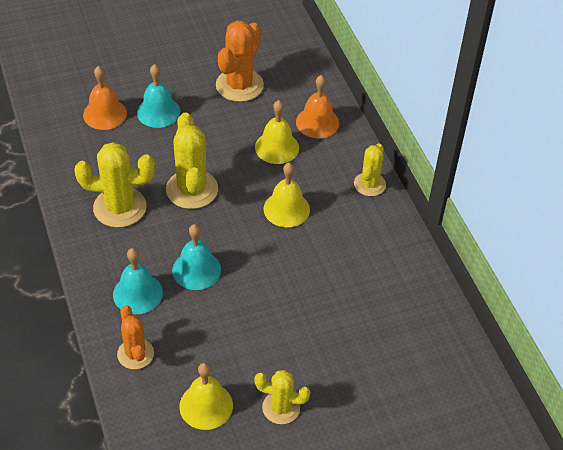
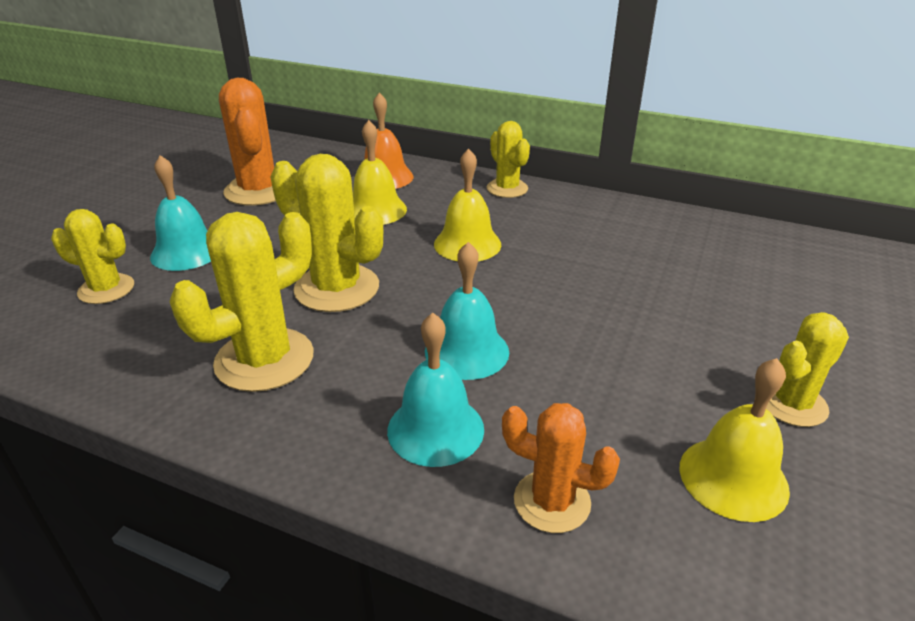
camera: 45 degrees left, 15 degrees down
(105, 114) = (106, 289): orange bell -> yellow cactus

